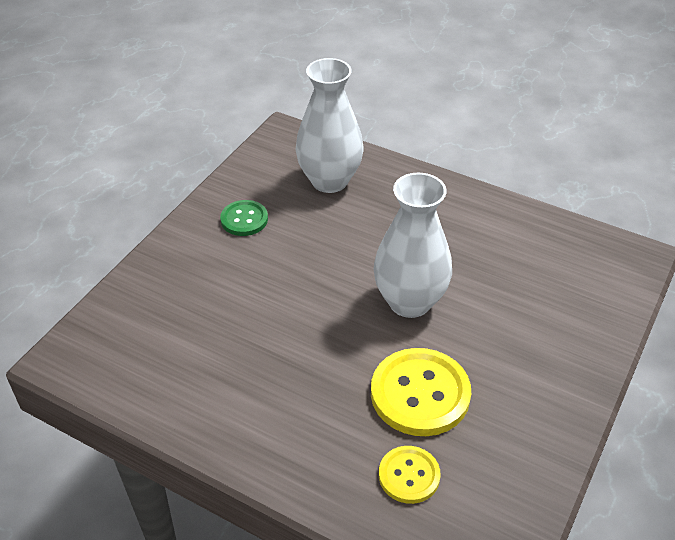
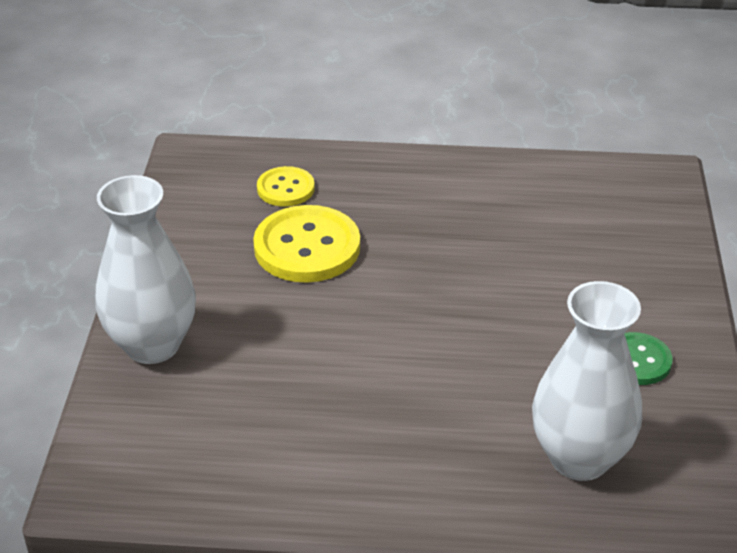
camera: 155 degrees right, 5 degrees down
(409, 302) = (366, 328): white vase -> white vase (152, 345)

